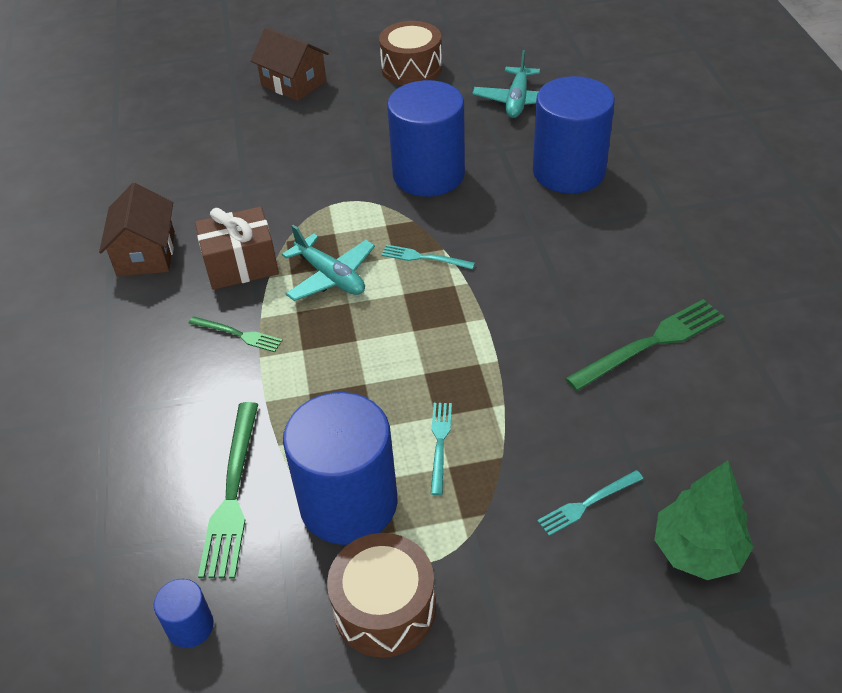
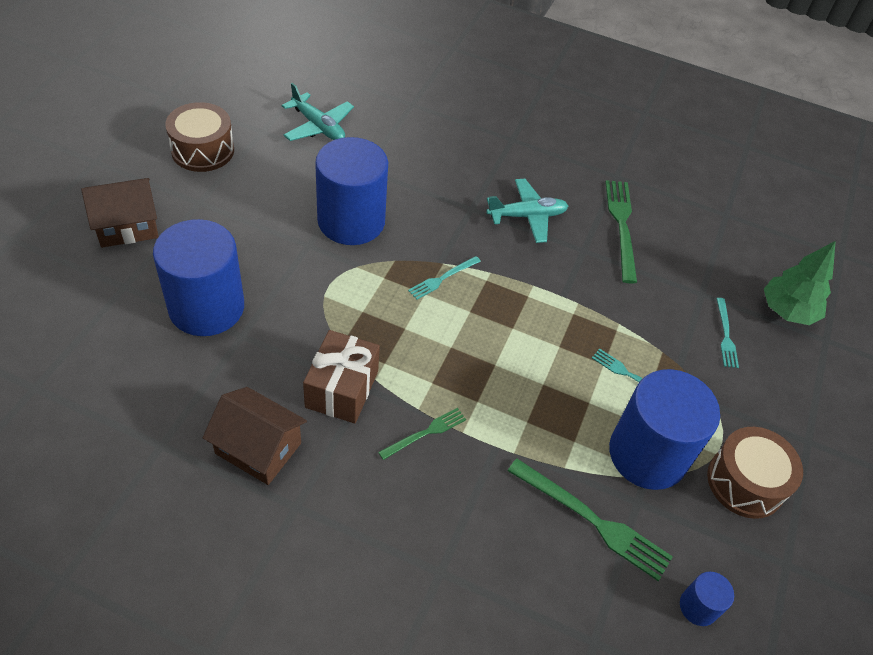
camera: 65 degrees left, 5 degrees up
(331, 276) = (412, 341): turquoise plane -> turquoise plane (527, 216)
(569, 171) = (427, 154): blue cylinder -> blue cylinder (206, 307)

